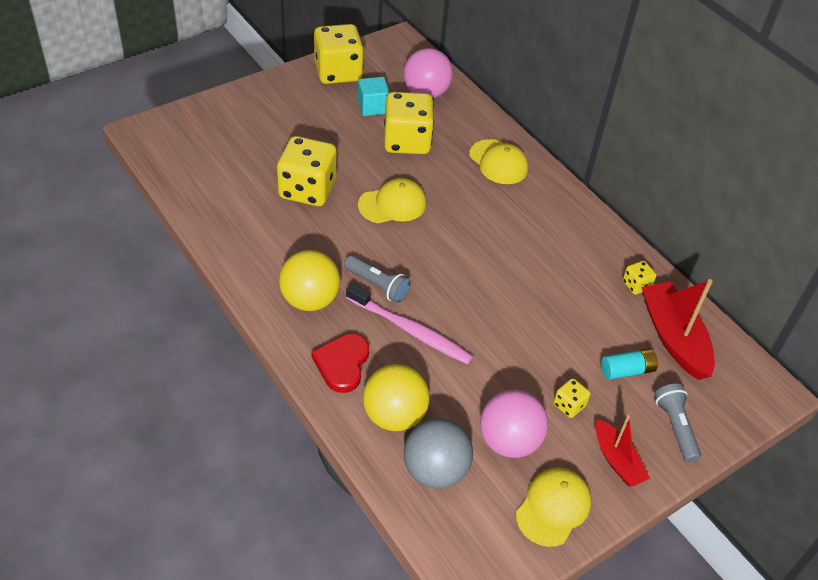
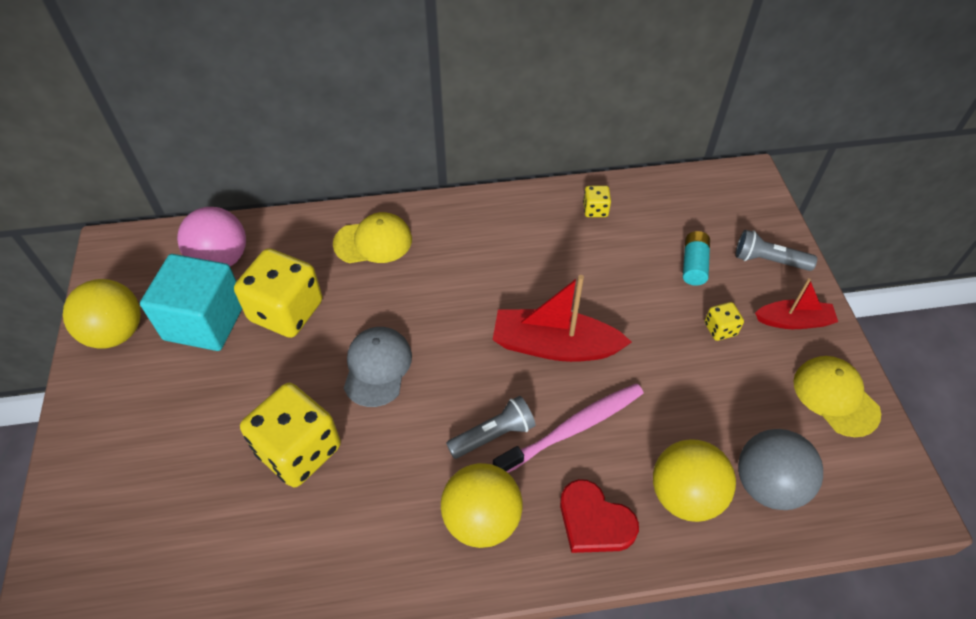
camera: 60 degrees left, 5 degrees up
(338, 72) = (116, 333): yellow dice -> yellow ball
(373, 107) = (205, 321): turquoise cube -> turquoise cube, size x1.77
(393, 204) = (377, 367): yellow cap -> grey cap
(509, 441) = (748, 399): pink ball -> none
(674, 338) = (668, 213): red boat -> red boat (555, 346)

